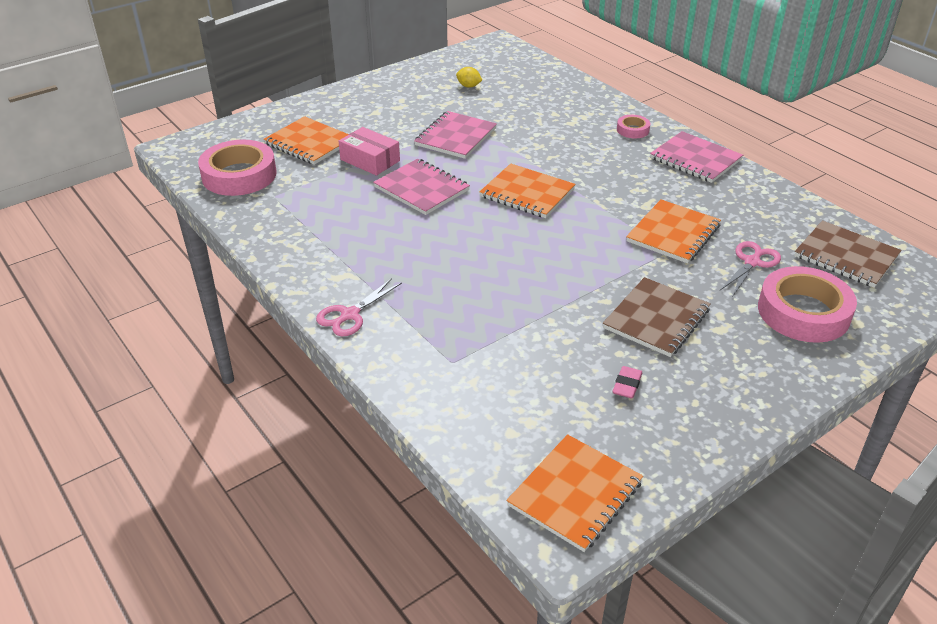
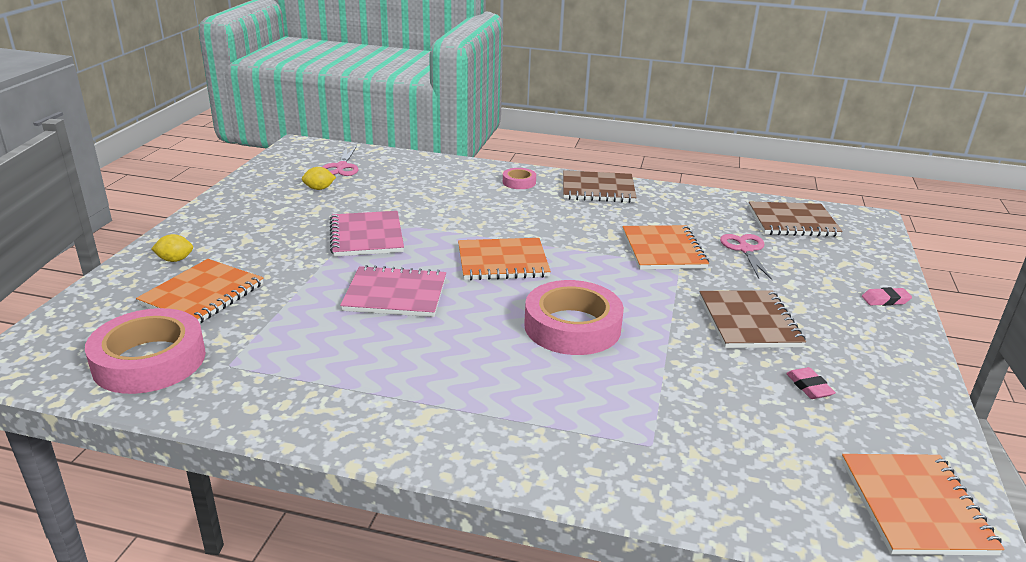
camera: 40 degrees left, 10 degrees down
(309, 143) = (202, 294): orange notebook -> orange notebook turned 60 degrees counterclockwise
(319, 112) = (175, 260): none -> yellow lemon
(350, 315) = (489, 452): pink scissors -> pink scissors (341, 167)
(370, 160) = (301, 287): pink box -> none
(695, 159) = (598, 189): pink notebook -> brown notebook
(803, 312) = (828, 271): pink tape -> pink tape (572, 326)
(818, 358) = (885, 300): none -> pink eraser

